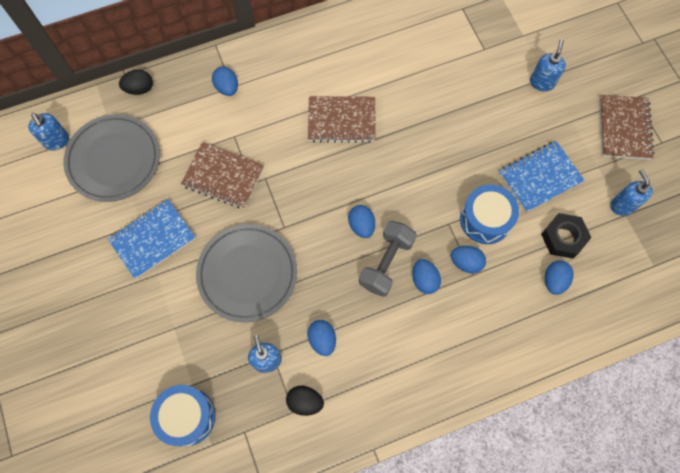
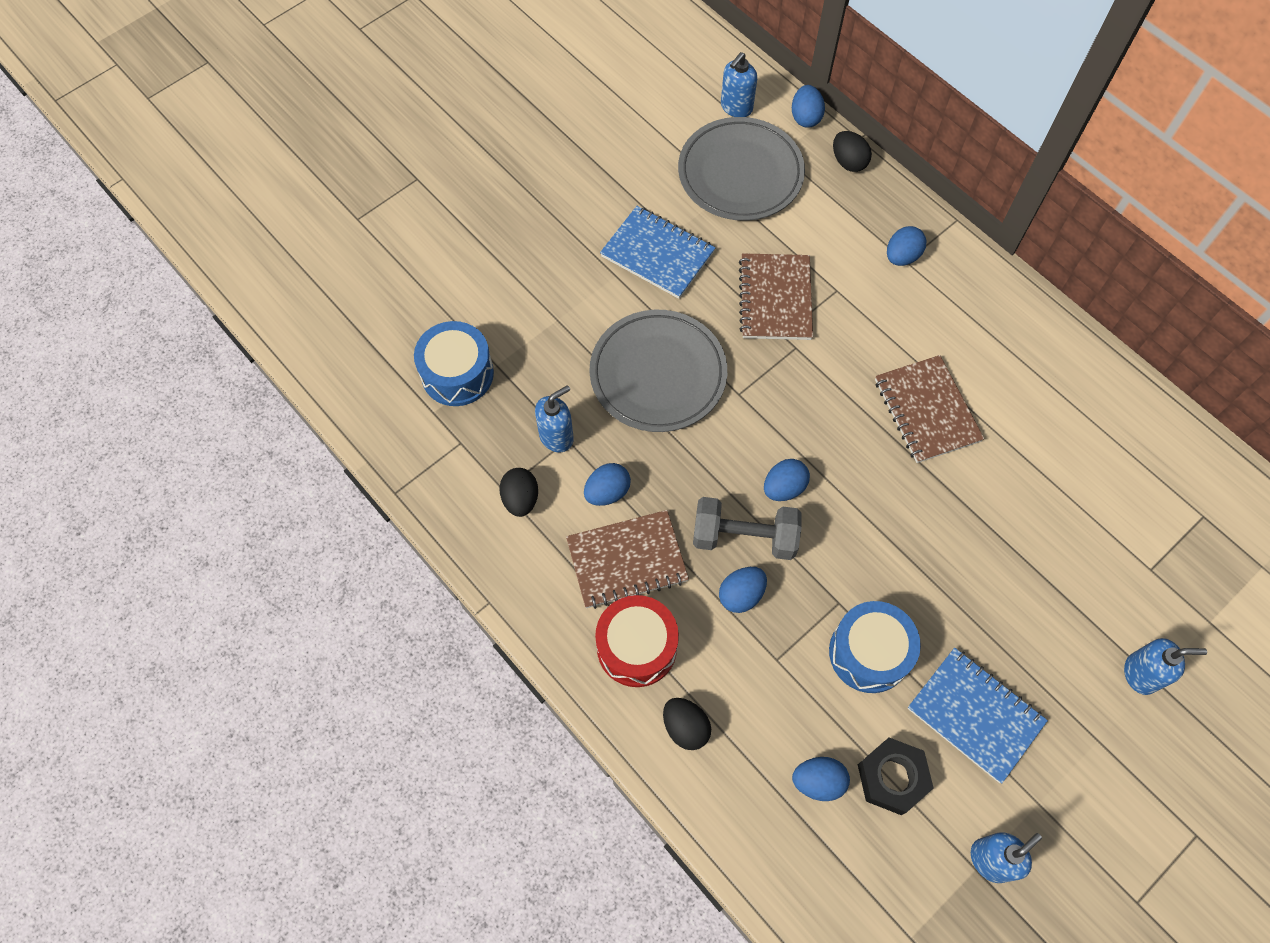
camera: 70 degrees right, 5 degrees down
(437, 359) = (637, 647): none -> red drum
(466, 262) = (791, 644): blue egg -> blue egg (805, 117)
(499, 347) = (685, 727): none -> black egg
(624, 128) = (1129, 830): brown notebook -> brown notebook (627, 561)

